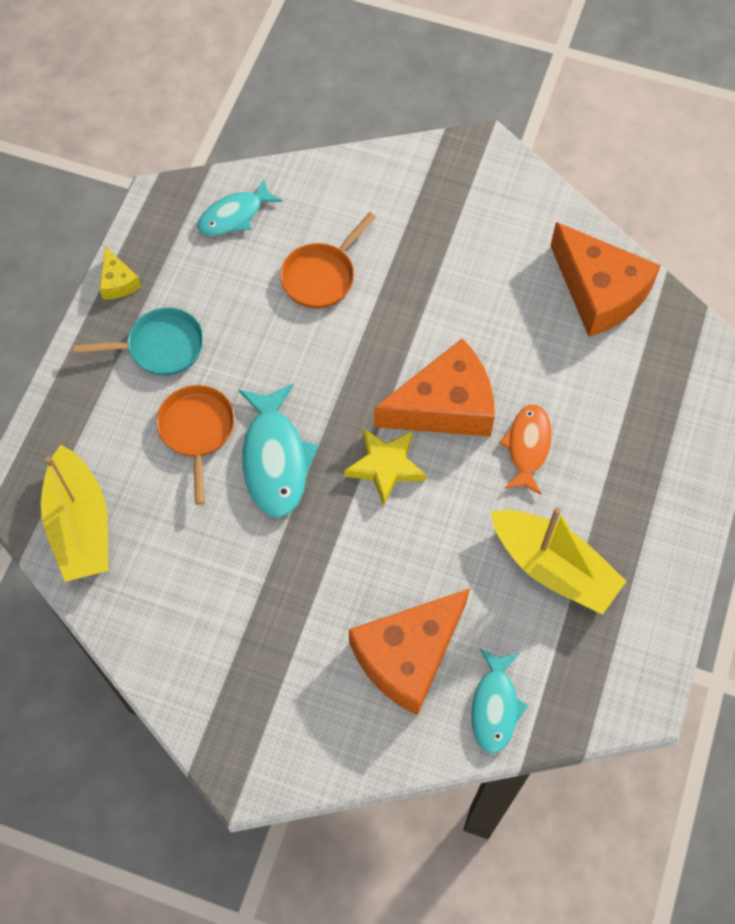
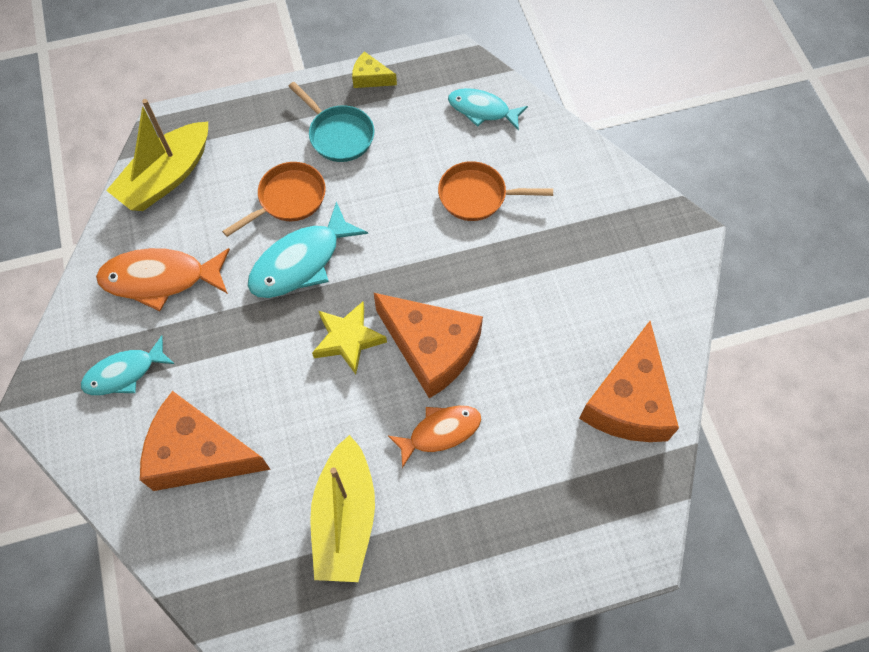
camera: 55 degrees right, 0 degrees up
(118, 282) = (370, 78): yellow cheese -> yellow cheese turned 75 degrees clockwise
(195, 593) = (160, 279): none -> orange fish
(495, 706) = (194, 545): turquoise fish -> turquoise fish (124, 373)

